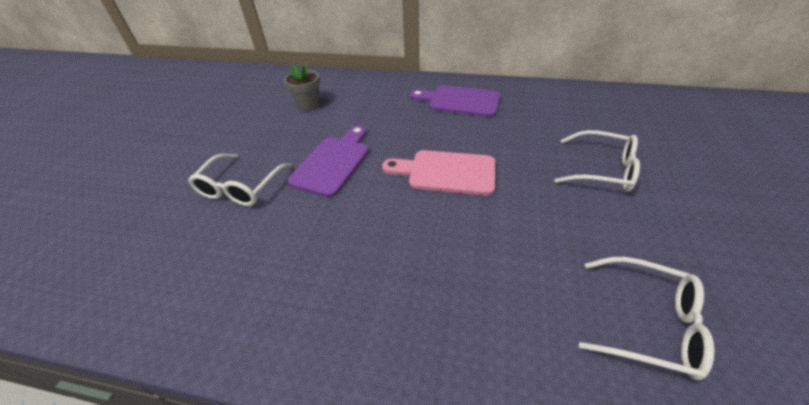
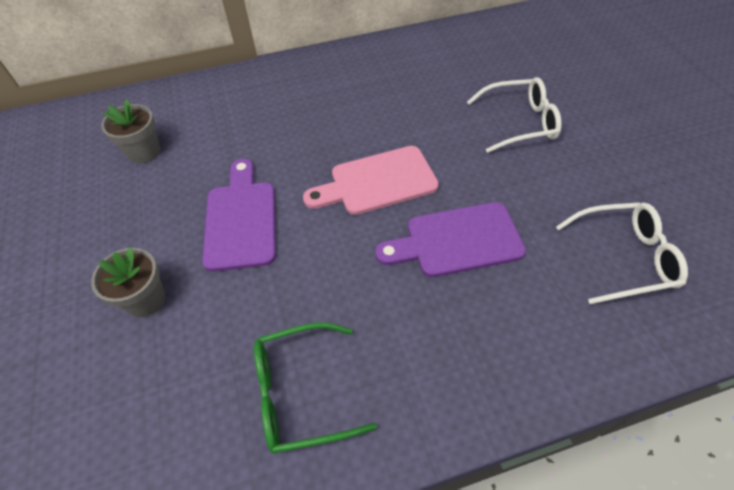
camera: 30 degrees left, 10 degrees up
(240, 187) = (146, 300): white glasses -> grey flower pot
(281, 293) = (300, 393): none -> green glasses
(459, 101) = (334, 85): purple cutting board -> purple cutting board (457, 241)

